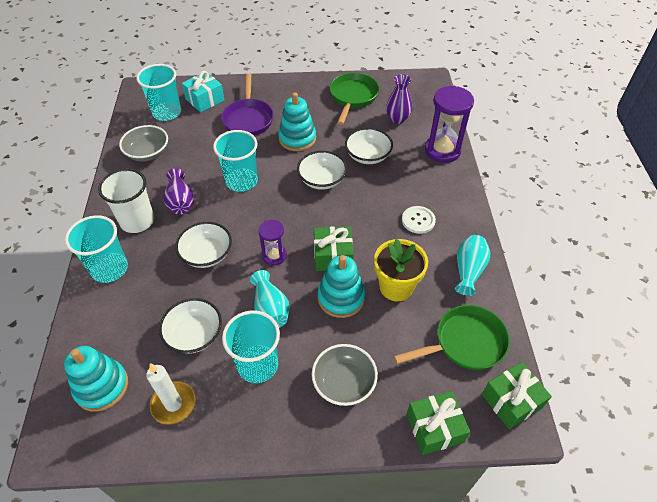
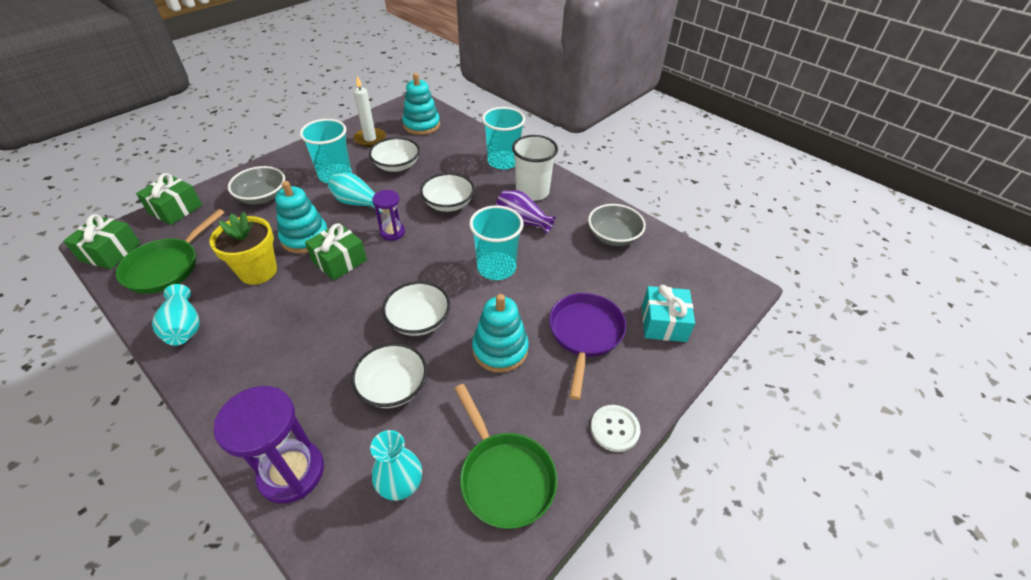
camera: 135 degrees right, 5 degrees down
(167, 112) = (669, 281): turquoise cup -> none
(248, 119) = (585, 334): purple pan -> purple pan turned 60 degrees clockwise
(397, 119) = (401, 484): purple vase -> turquoise vase
(418, 220) = (271, 344): white button -> white button (614, 429)

